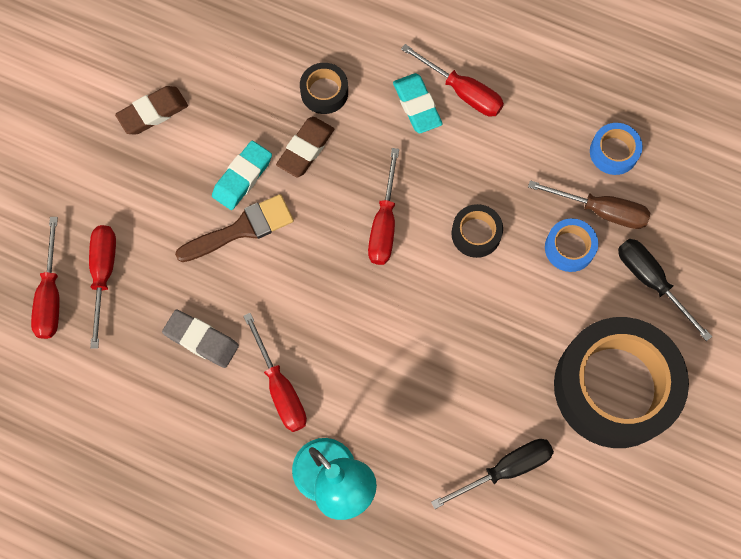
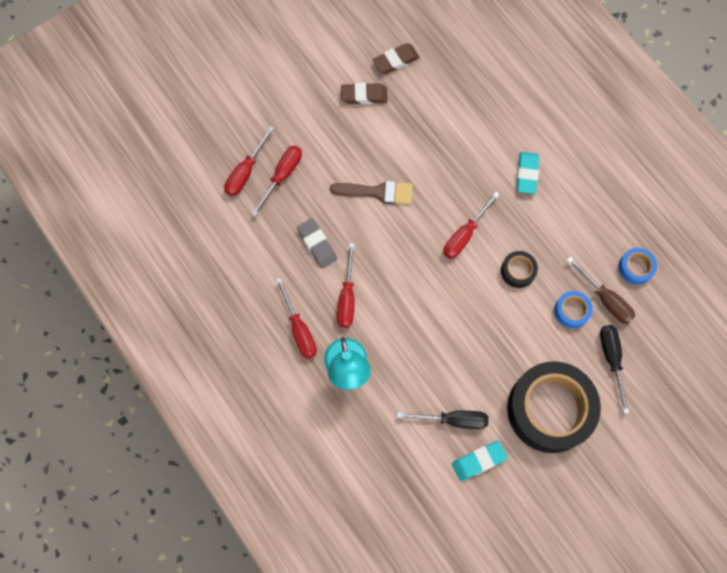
camera: 30 degrees right, 0 degrees up
(242, 177) = (395, 162): turquoise eraser -> turquoise eraser (479, 461)
(305, 149) = (443, 165): brown eraser -> brown eraser (395, 61)
(324, 92) = (474, 136): black tape -> none
(462, 92) = (560, 180): red screwdriver -> red screwdriver (299, 329)

